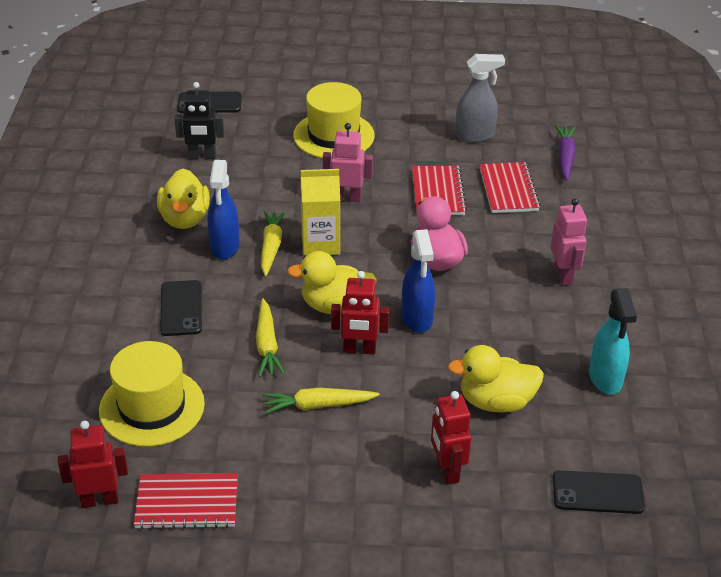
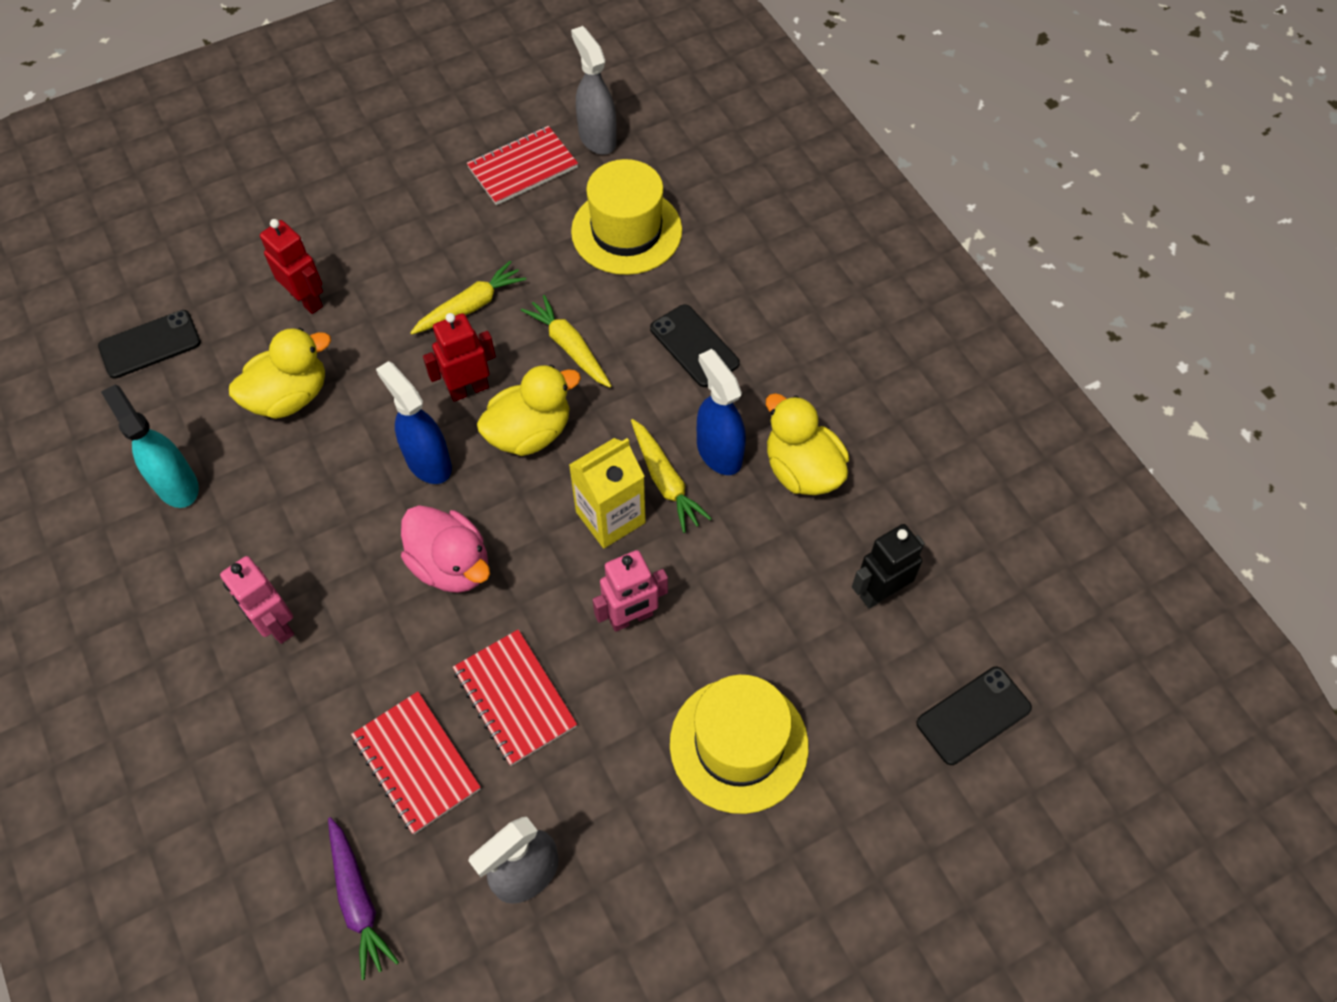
camera: 150 degrees right, 20 degrees up
(100, 500) = (597, 138): red robot -> grey spray bottle

